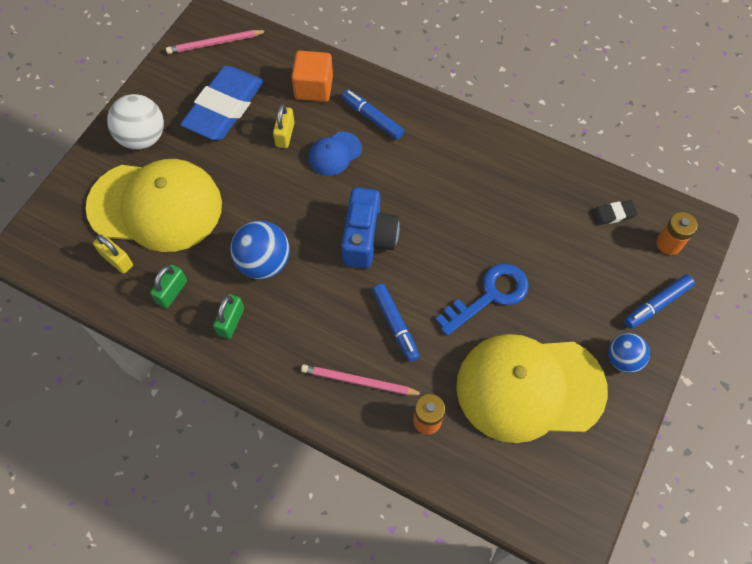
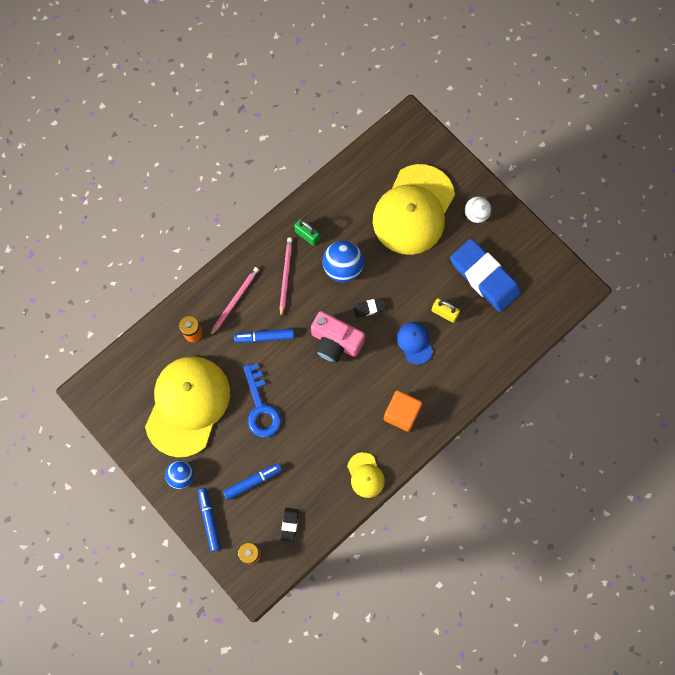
camera: 110 degrees right, 10 degrees up
(117, 260) = (380, 177): yellow padlock -> none
(143, 137) = (476, 214): white ball -> white ball, size x0.65
(172, 292) = (343, 205): green padlock -> none
(215, 43) = (550, 287): pink pencil -> pink pencil (285, 276)
(308, 215) = (369, 308): none -> black eraser
(313, 87) = (481, 347): orange cube -> orange cube (401, 413)
(368, 239) = (335, 342): blue camera -> pink camera
(372, 118) = (437, 381): blue marker -> blue marker (253, 481)
(515, 156) = (365, 475): none -> yellow cap

